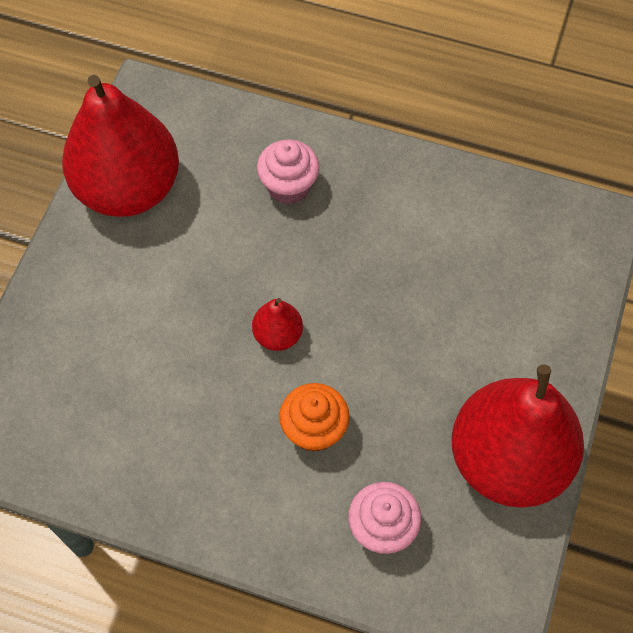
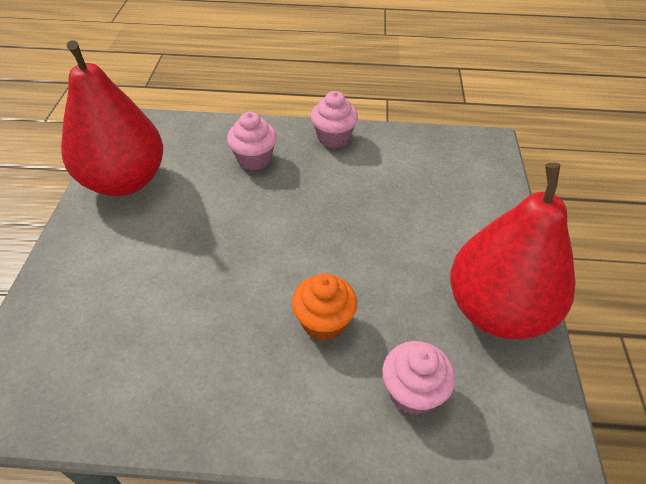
camera: 15 degrees left, 15 degrees down
(278, 335) = (272, 257): red pear -> none
(398, 171) = (333, 138): none -> pink cupcake

